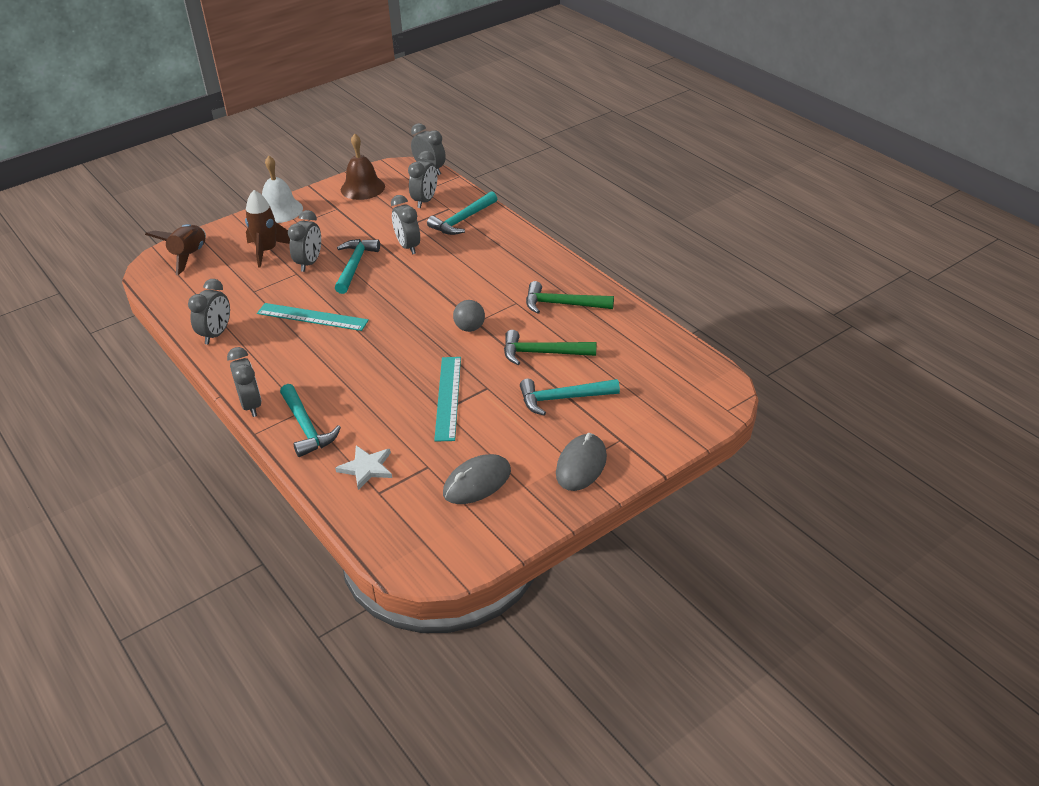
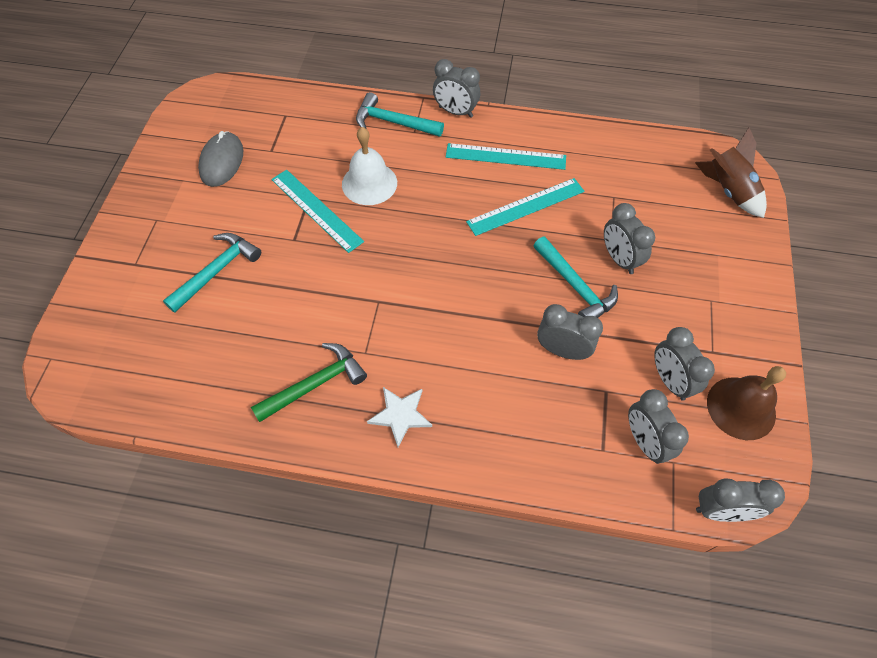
camera: 135 degrees right, 20 degrees up
(216, 334) = (572, 142): grey clock -> grey clock (670, 381)
(267, 251) = (678, 245): brown rocket -> none
(272, 352) = (505, 156): none -> turquoise ruler
(280, 210) = (758, 303): white bell -> white bell (369, 183)
(366, 468) = (313, 124): white star -> white star (400, 415)
(462, 220) = (561, 439): turquoise hammer -> none
(470, 328) = (375, 289): grey ball -> none
(542, 353) = (279, 307): green hammer -> none
(581, 465) = (151, 222): grey mouse -> none

